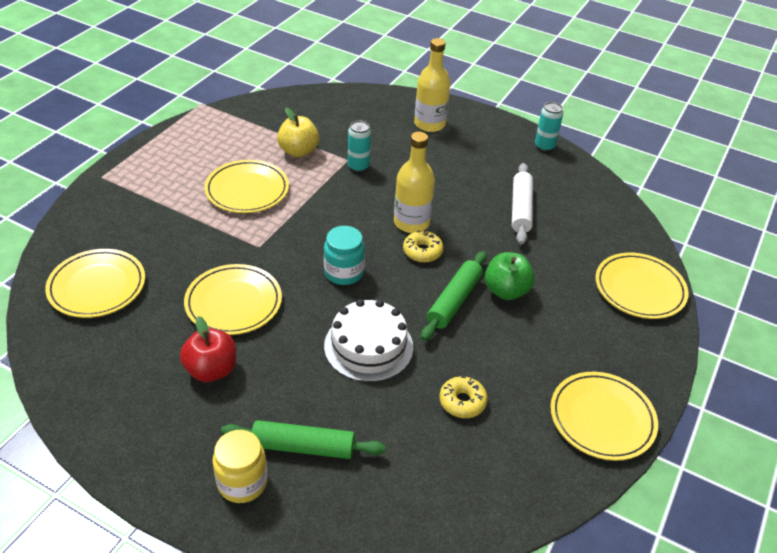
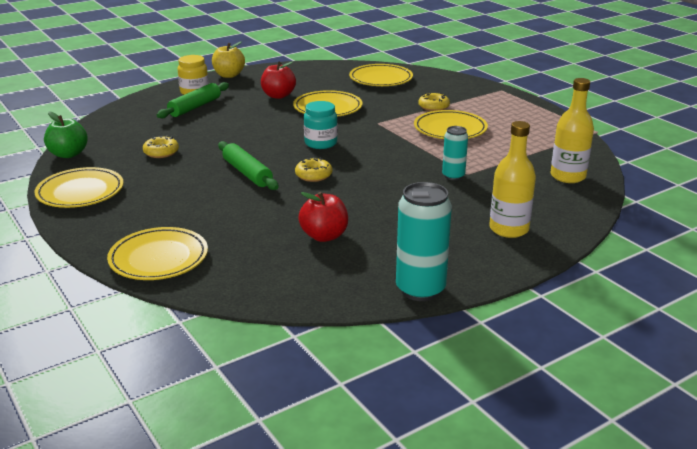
camera: 120 degrees right, 15 degrees down
(185, 216) = (433, 107): none -> yellow donut
(298, 151) = (494, 156): yellow apple -> yellow apple (229, 75)
(368, 346) = (242, 136): white cake -> none
(411, 223) = (353, 180): yellow bottle -> yellow bottle (567, 176)
(506, 291) = (233, 196): green apple -> green apple (68, 154)
(521, 209) = (324, 236): white rolling pin -> red apple
(544, 146) = (420, 289): turquoise can -> turquoise can, size x1.73

